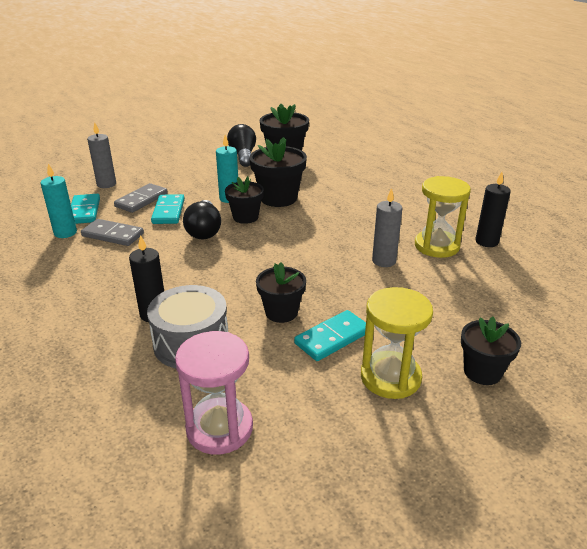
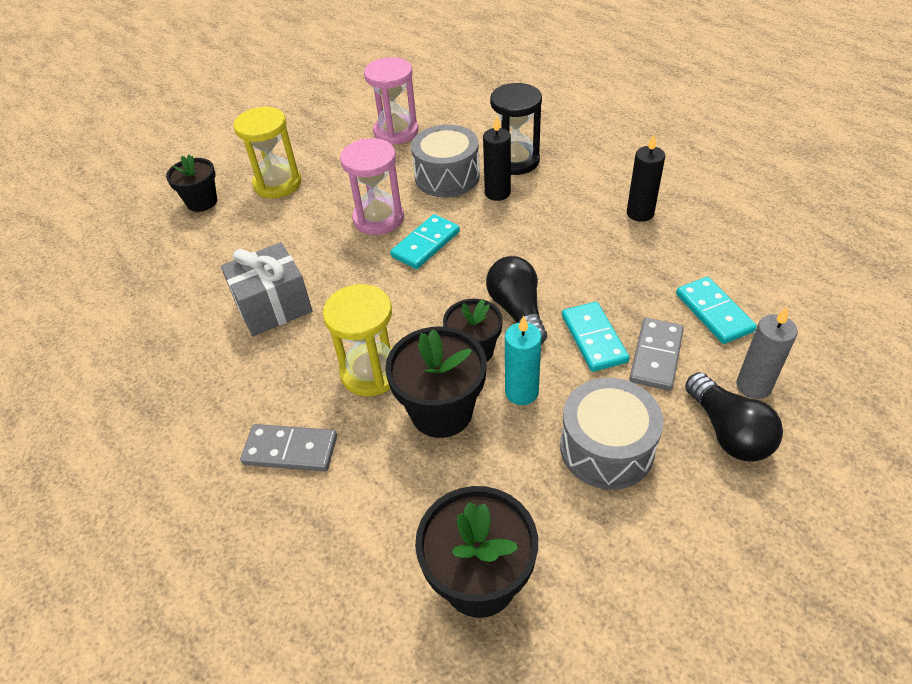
camera: 170 degrees right, 15 degrees up
(65, 233) = (692, 268): turquoise candle -> none
(106, 346) = (515, 161): none -> black hourglass
(113, 235) = (629, 277): grey domino -> grey domino (290, 450)
(202, 177) = (606, 448): none -> grey drum
(243, 156) = (575, 565): black light bulb -> black light bulb (728, 431)
(281, 312) = (378, 218): black flower pot -> pink hourglass
(332, 338) = (326, 204): turquoise domino -> turquoise domino (426, 244)
(384, 261) = (273, 306): grey candle -> grey gift
(436, 246) = (200, 348): yellow hourglass -> yellow hourglass (371, 372)
(486, 242) = (128, 372): black candle -> black candle (640, 213)

